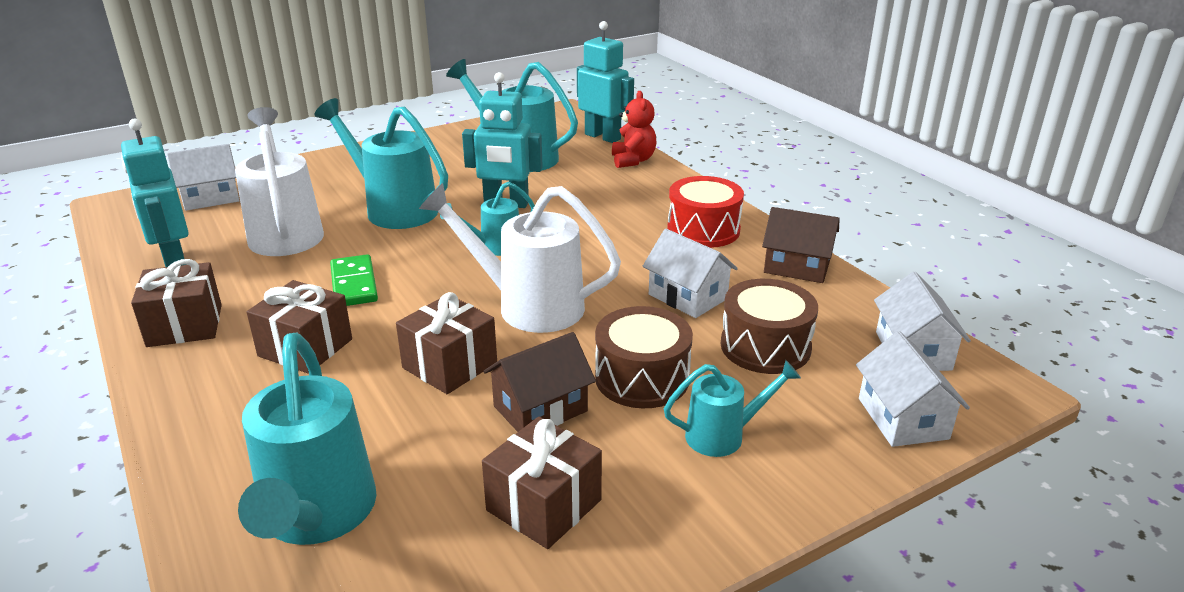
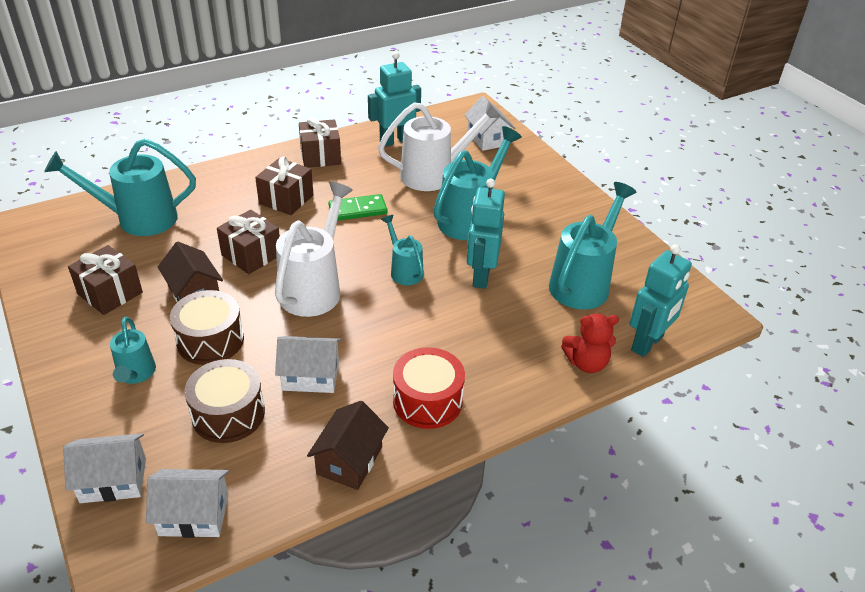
camera: 90 degrees right, 10 degrees up
(687, 296) = (310, 376): white house -> white house turned 45 degrees clockwise

